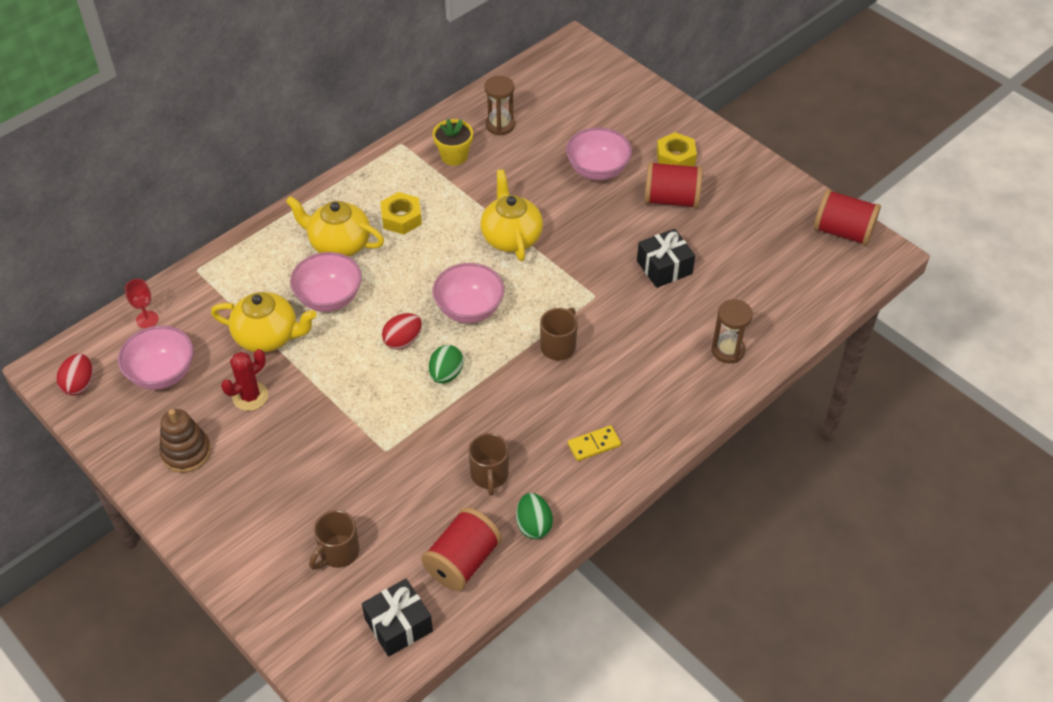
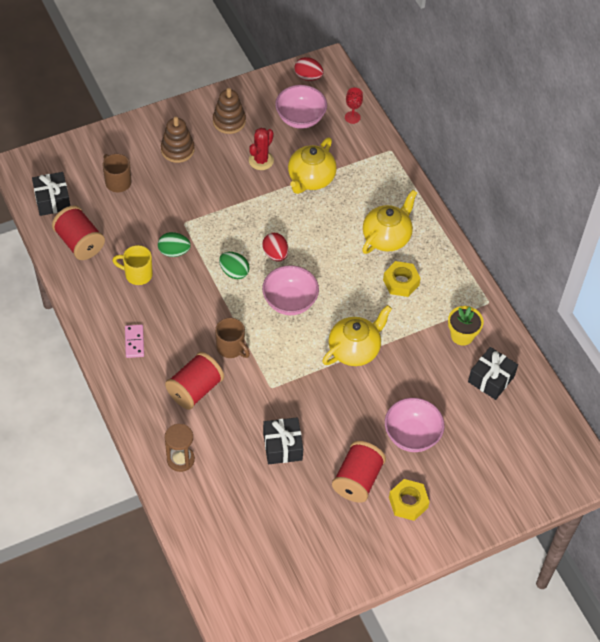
camera: 105 degrees right, 5 degrees up
(250, 396) = (261, 160): red cactus -> red cactus turned 60 degrees clockwise
(256, 498) = (177, 150): none -> brown stacking toy
(329, 298) = (333, 220): pink bowl -> none
(489, 475) = (137, 274): brown mug -> yellow mug
(500, 125) = (491, 379): brown hourglass -> black gift
(511, 237) = (355, 349): yellow teapot -> yellow teapot turned 45 degrees counterclockwise
(533, 525) = (87, 288): green egg -> green egg (174, 252)
(594, 444) = (134, 342): yellow domino -> pink domino
(842, 232) = (271, 603): red spool -> red spool (195, 389)

